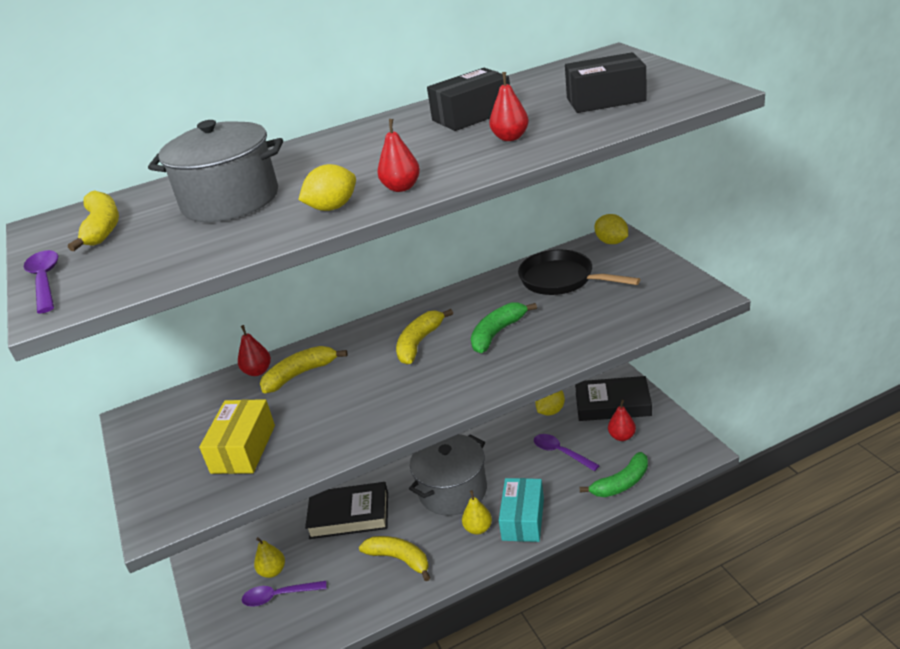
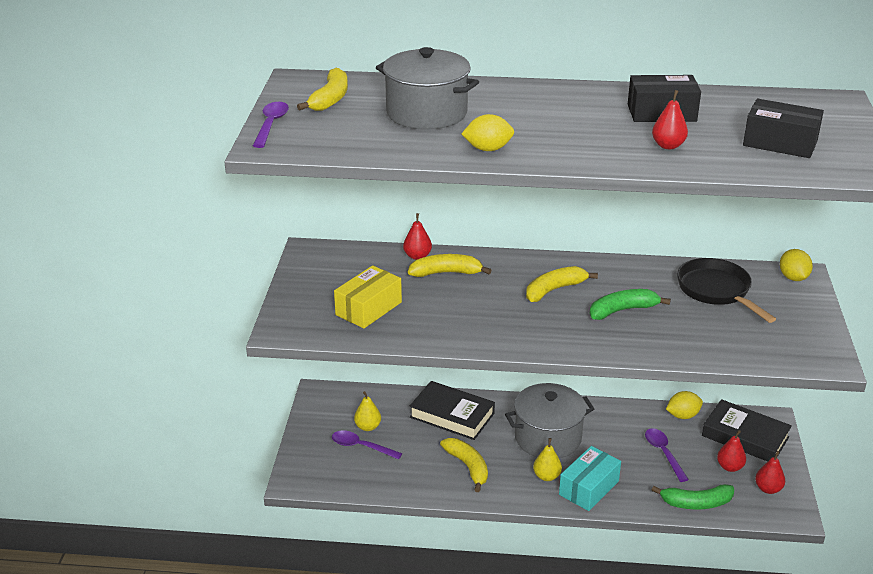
camera: 25 degrees right, 0 degrees up
(401, 187) = (548, 154): red pear -> red pear (768, 489)

